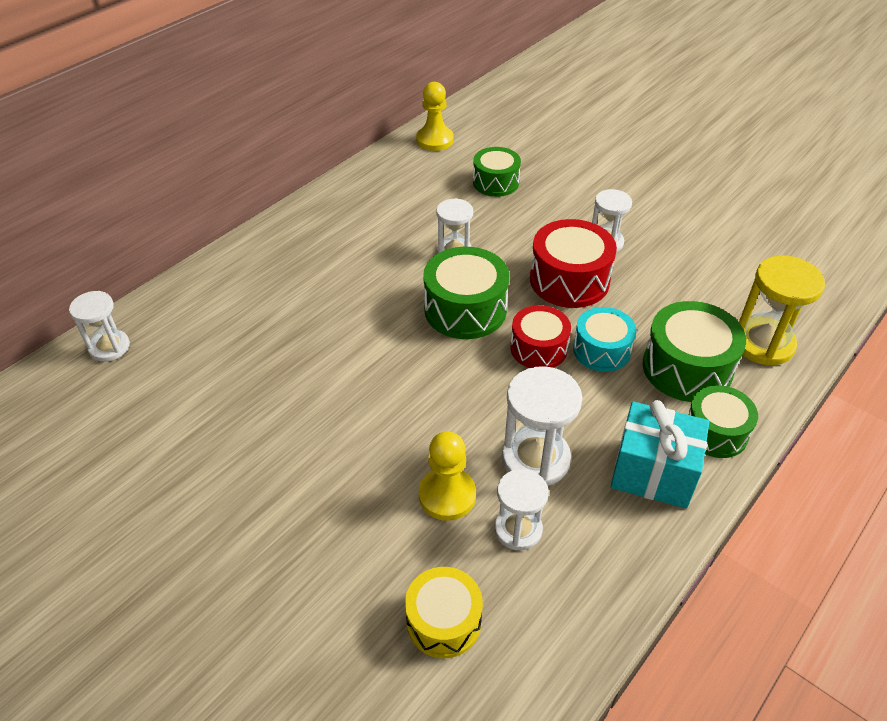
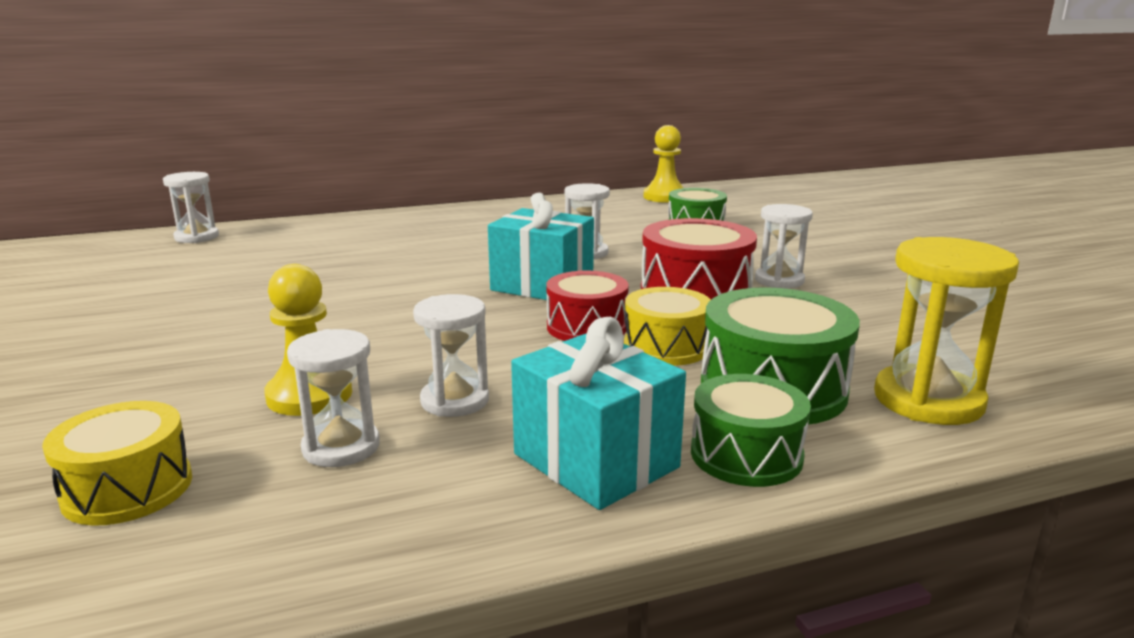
camera: 30 degrees right, 25 degrees down
(465, 309) = (542, 285): green drum -> turquoise gift
(535, 459) = (455, 401): white hourglass -> white hourglass, size x0.66
(601, 350) = (666, 347): turquoise drum -> yellow drum

